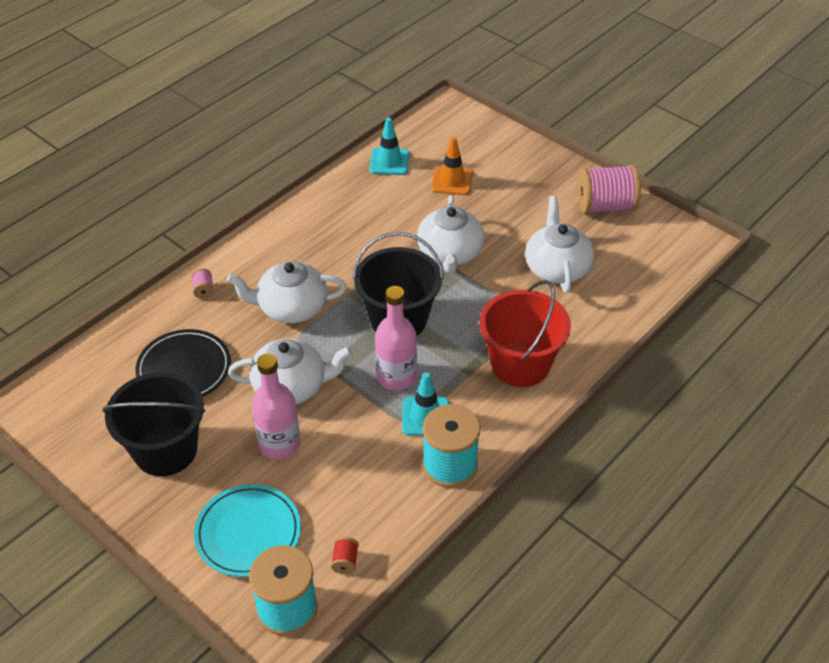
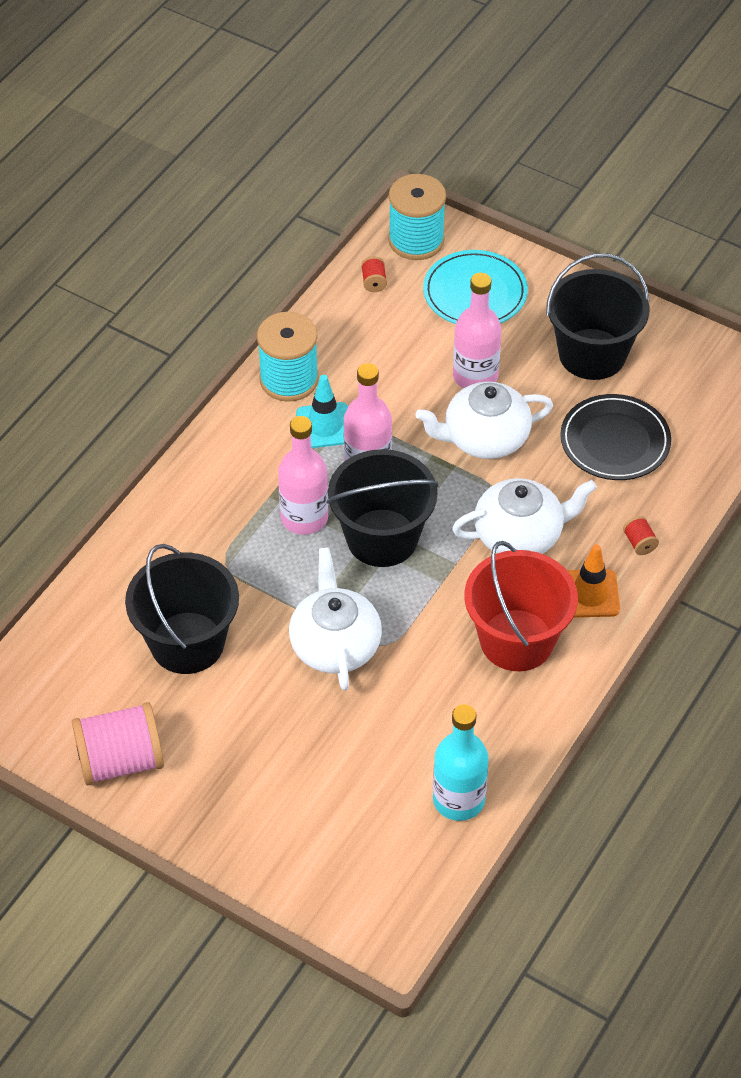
camera: 170 degrees right, 5 degrees up
(203, 290) = (639, 543): pink spool -> red spool
(389, 162) = (458, 800): turquoise traffic cone -> turquoise bottle
(452, 181) = (355, 775): orange traffic cone -> orange traffic cone (590, 594)
(457, 342) = (304, 518): none -> pink bottle
(520, 364) = (224, 501): red bucket -> red bucket (517, 640)
(557, 268) = (187, 643): white teapot -> black bucket

